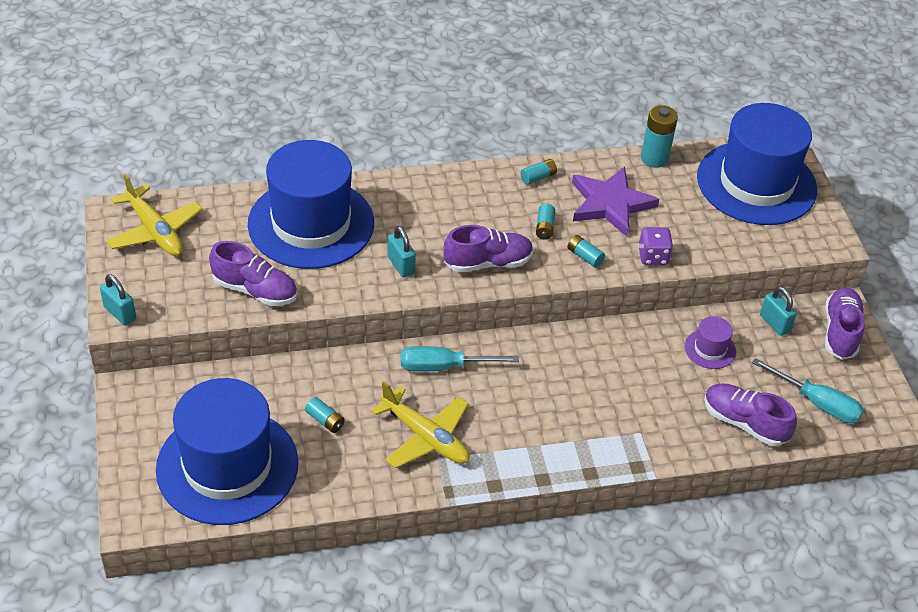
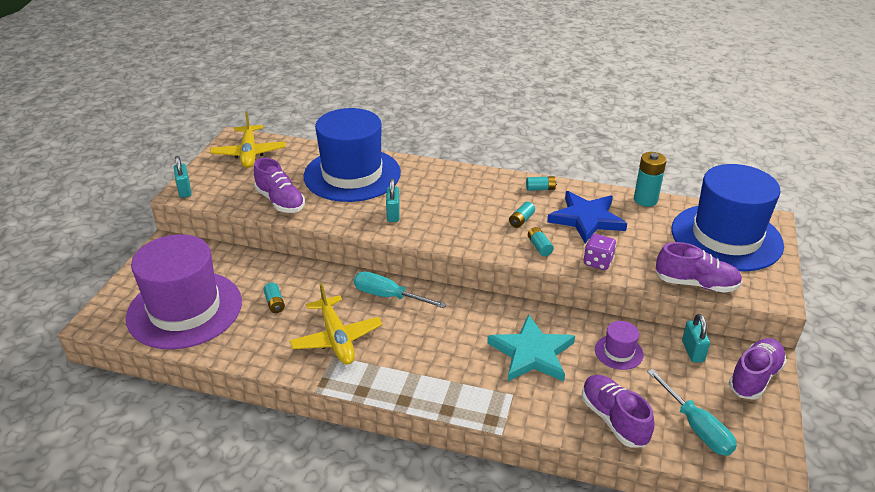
camera: 30 degrees right, 10 degrees down
(227, 466) = (185, 309): blue hat -> purple hat
(488, 263) = (459, 230): purple shoe -> purple shoe (696, 284)
(610, 204) = (586, 219): purple star -> blue star
(631, 381) = (532, 353): none -> turquoise star

